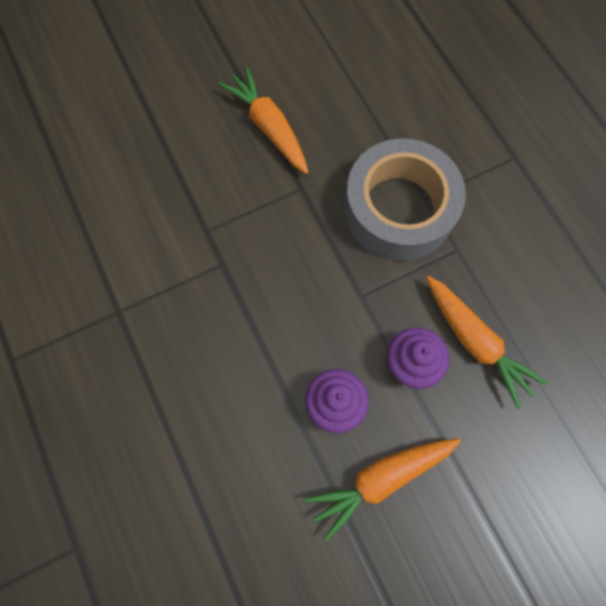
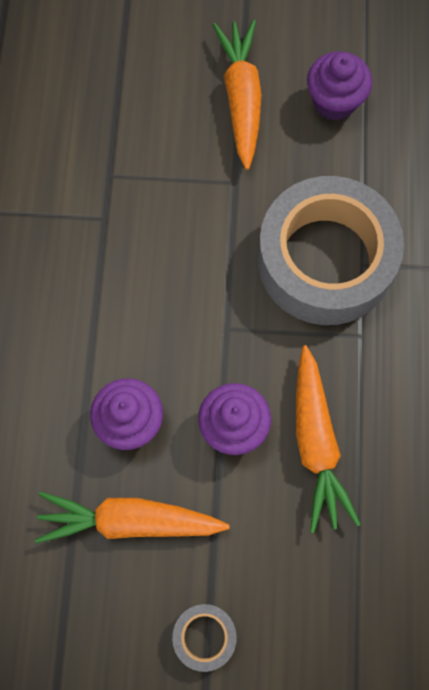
camera: 30 degrees right, 0 degrees up
(335, 97) = (334, 101): none -> purple cupcake
(489, 532) = (204, 637): none -> grey tape

